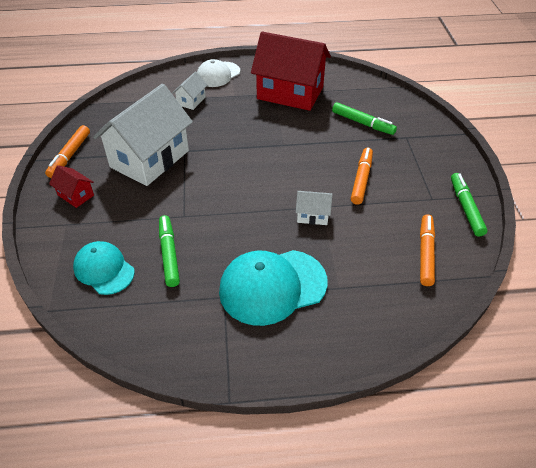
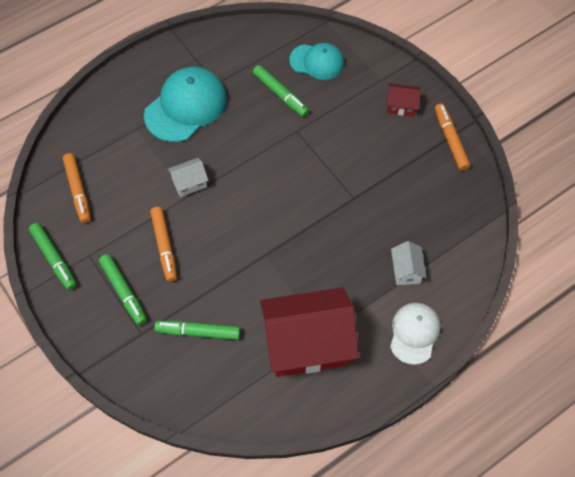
camera: 150 degrees right, 15 degrees up
(149, 159) = (377, 172): white house -> none
(410, 164) = (124, 292): none -> green marker

